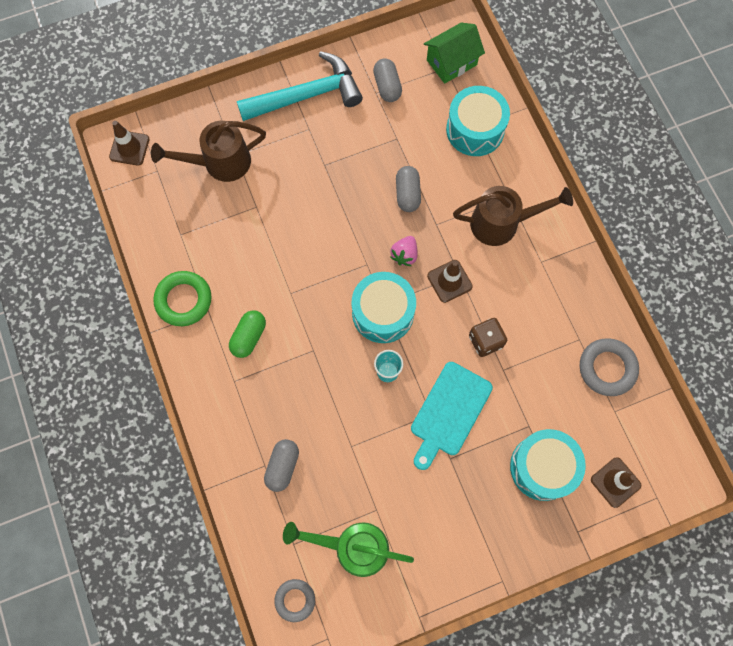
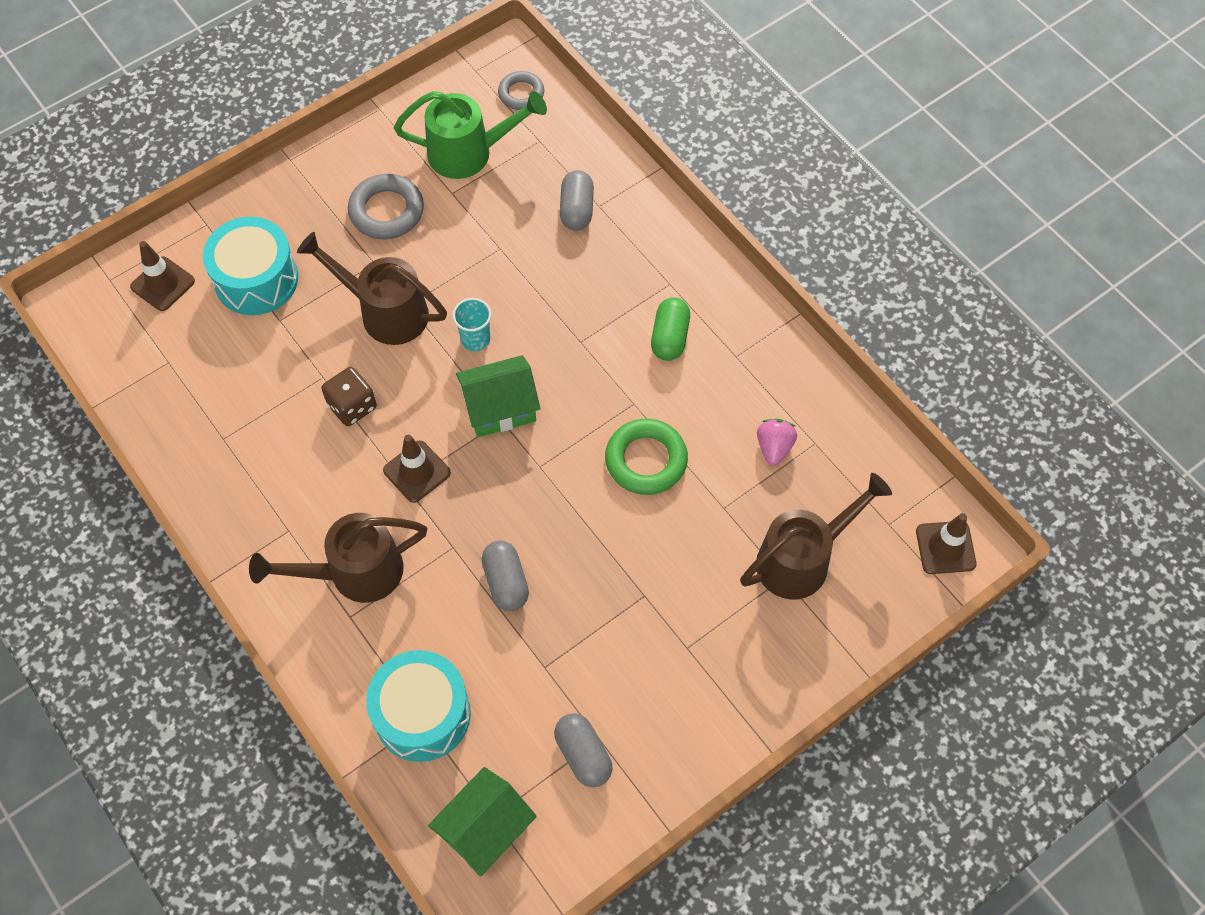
camera: 165 degrees right, 10 degrees down
(183, 300) = (773, 361): green ring -> green ring (646, 460)
(307, 95) = (709, 704): turquoise hammer -> none
(383, 313) = (500, 408): turquoise drum -> green house
(404, 255) = (489, 492): pink strawberry -> pink strawberry (774, 447)
(449, 412) = (385, 311): turquoise cutting board -> brown watering can
(607, 368) = (181, 411): grey ring -> grey ring (386, 211)

